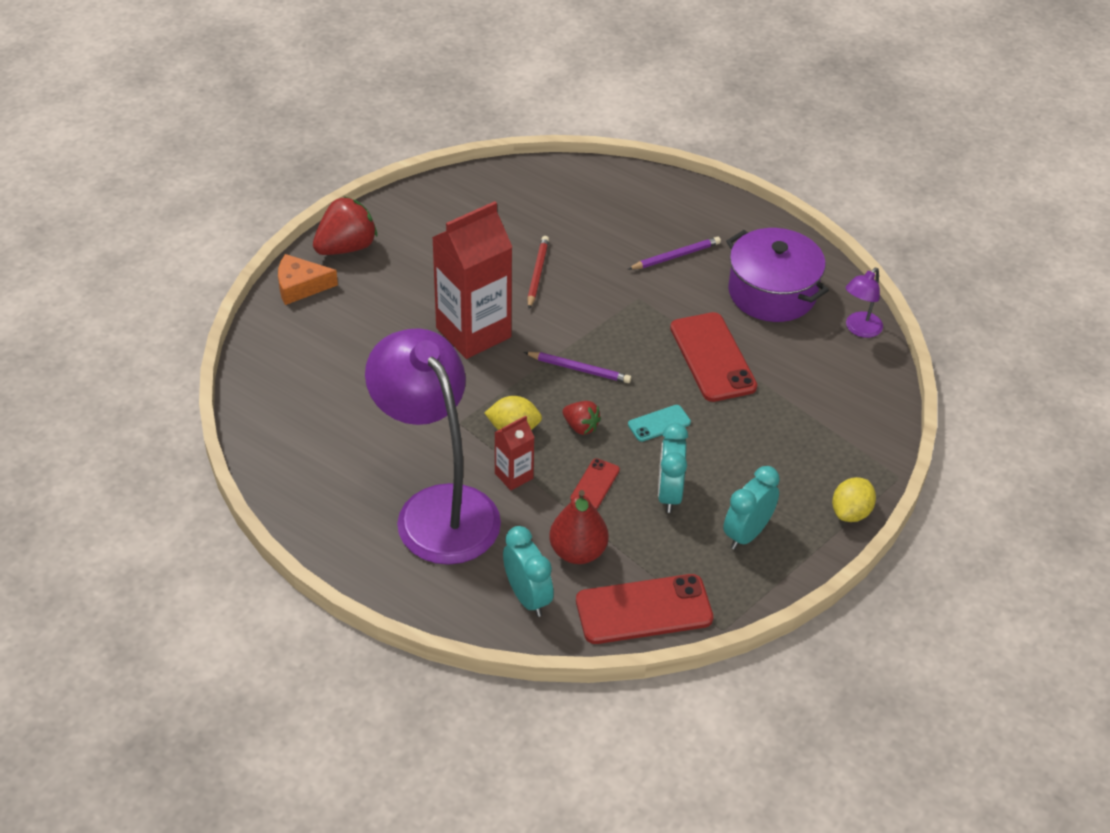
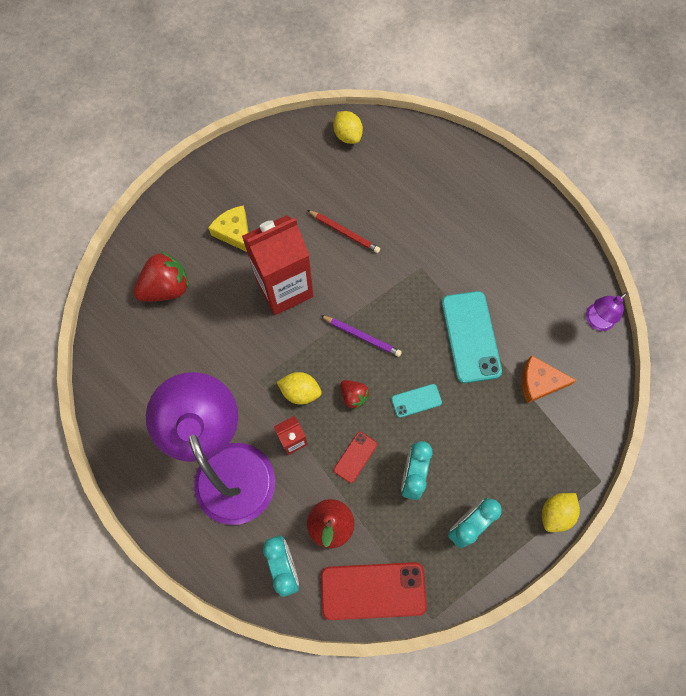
camera: 10 degrees right, 25 degrees up
(300, 286) = (157, 225): orange cheese -> orange cheese (539, 382)
(346, 247) = (199, 188): red strawberry -> red strawberry (167, 288)
(400, 285) = (235, 232): none -> yellow cheese
(522, 183) = (347, 135): none -> yellow lemon
(537, 273) = (344, 232): red pencil -> red pencil turned 105 degrees clockwise
(675, 256) = (458, 226): purple pencil -> none
(712, 357) = (470, 337): red phone -> turquoise phone
(772, 292) = (530, 274): purple pot -> none

